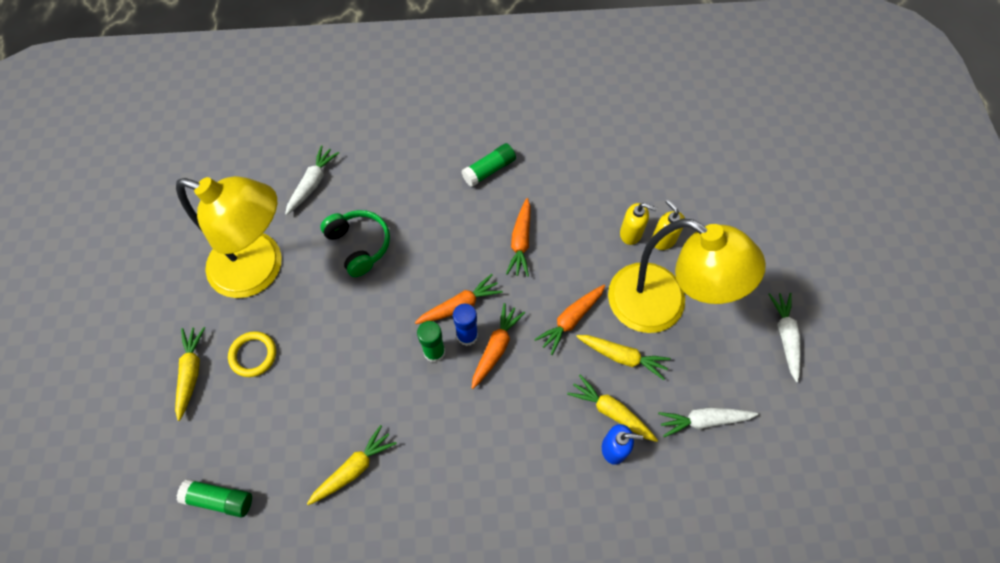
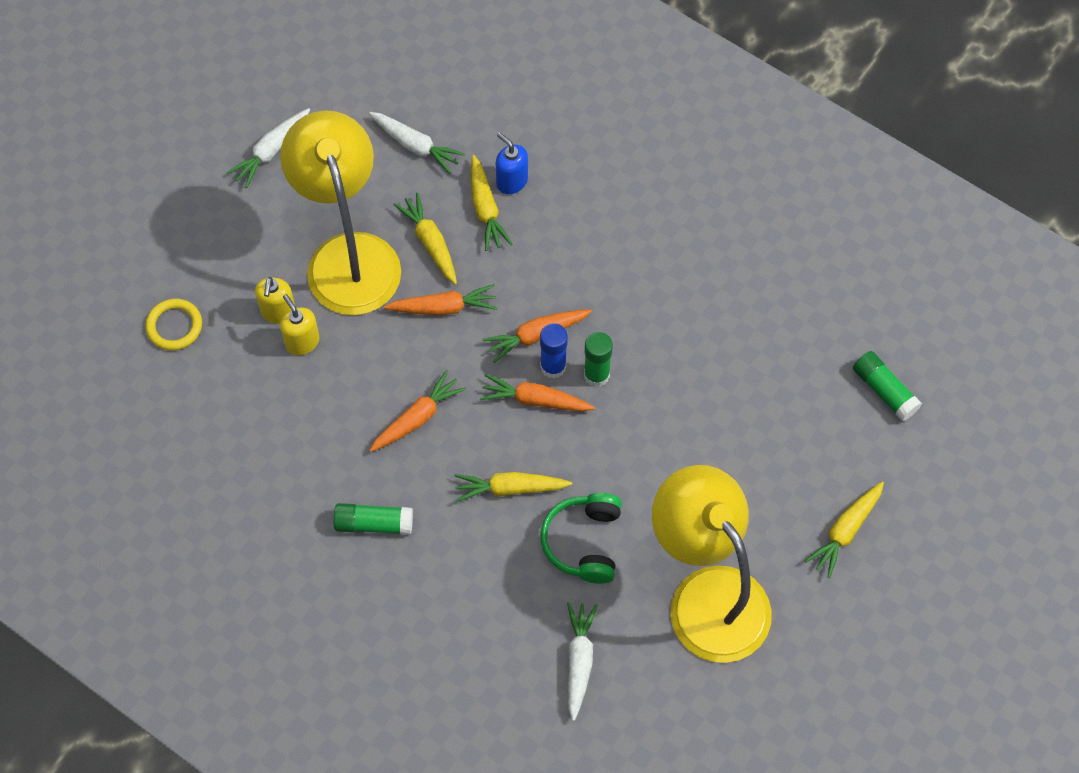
camera: 140 degrees left, 0 degrees up
(253, 355) = (773, 503): yellow ring -> yellow ring (174, 326)
(312, 183) = (579, 661): white carrot -> white carrot turned 120 degrees clockwise
(354, 468) = (748, 329): yellow carrot -> yellow carrot (510, 488)

